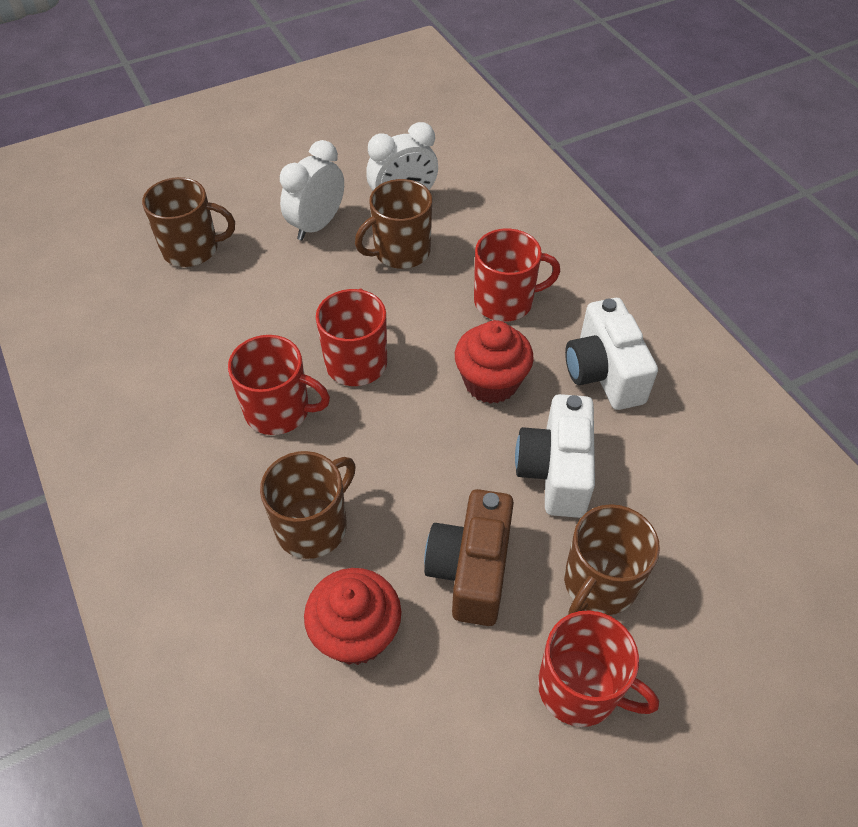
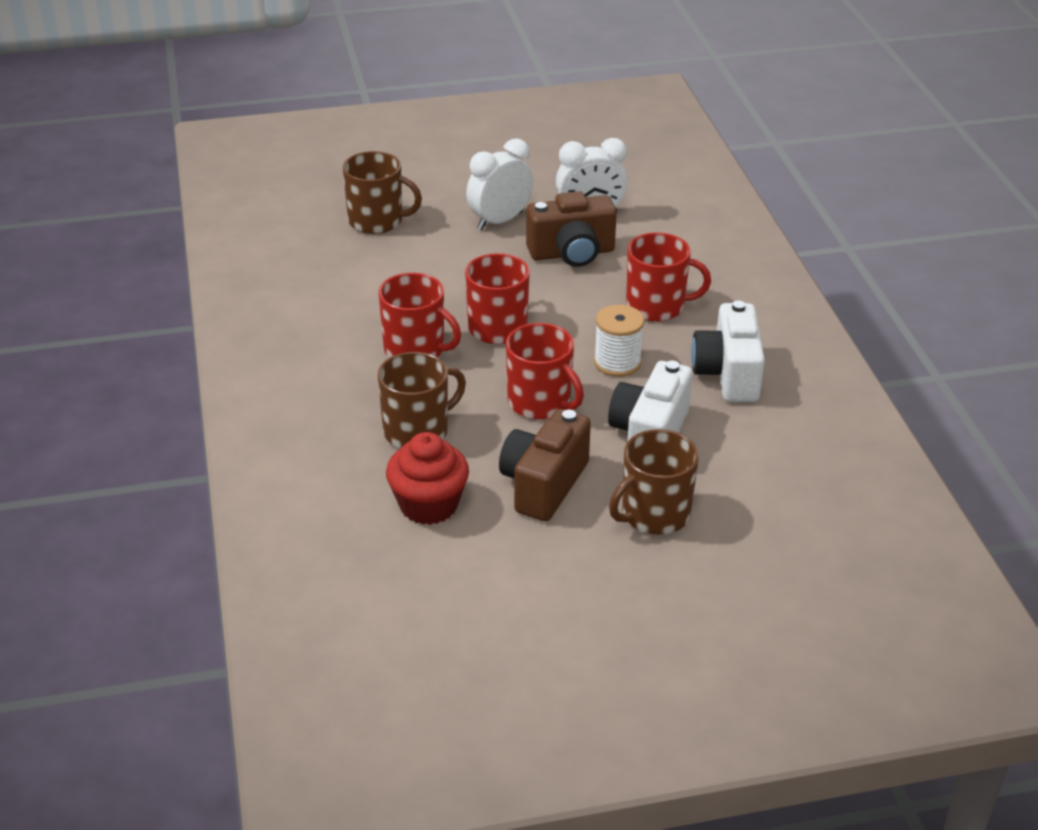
camera: 15 degrees right, 15 degrees down
(400, 251) = (572, 253): brown mug -> brown camera
(491, 382) = (617, 362): red cupcake -> white spool
(580, 688) = (606, 575): red mug -> red mug (540, 402)

